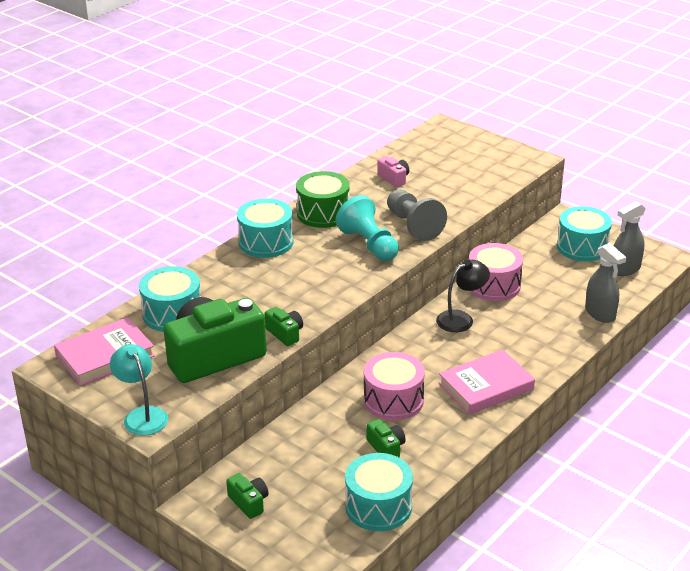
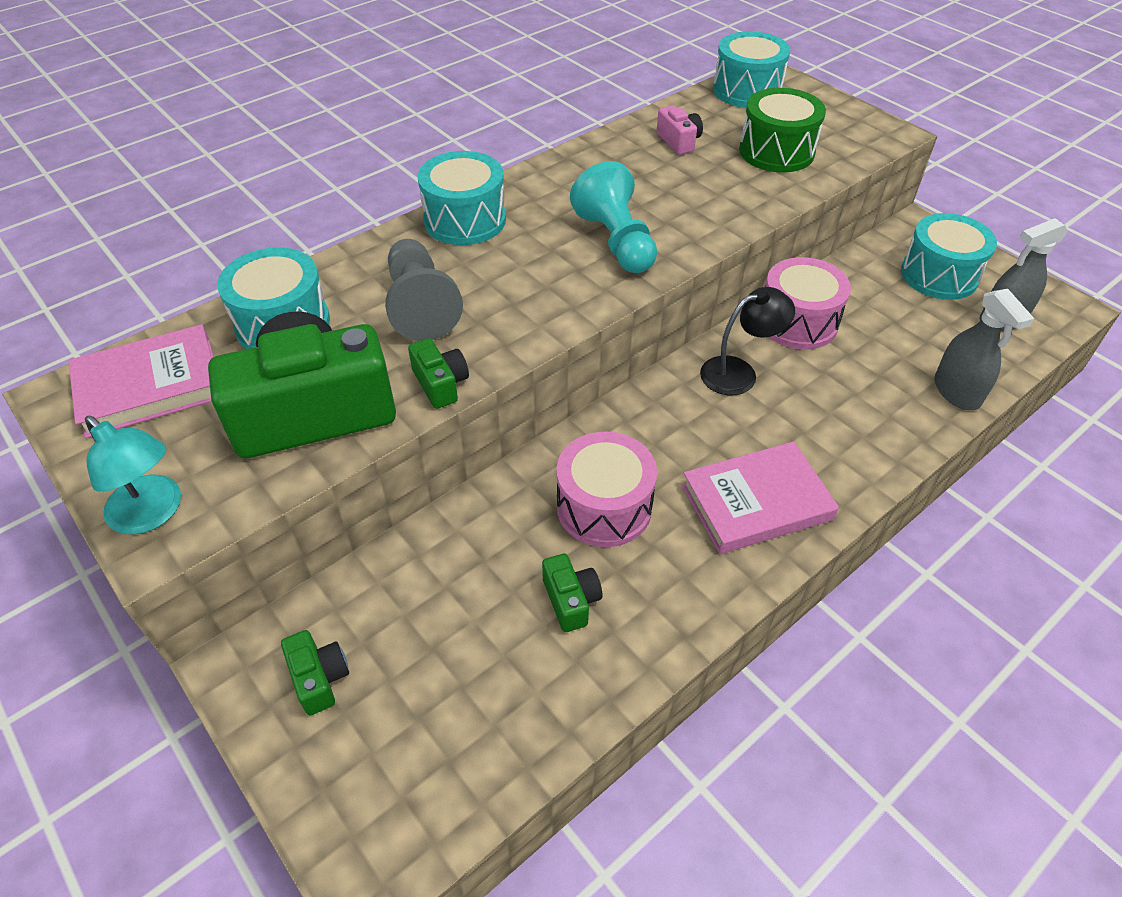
camera: 10 degrees right, 15 degrees up
(142, 415) = (153, 514): turquoise lamp -> turquoise lamp turned 150 degrees clockwise
(323, 213) = (562, 183): green drum -> green drum (776, 151)
(378, 506) = (528, 727): turquoise drum -> turquoise drum (746, 90)
(413, 225) = (690, 218): grey pawn -> grey pawn (420, 306)

